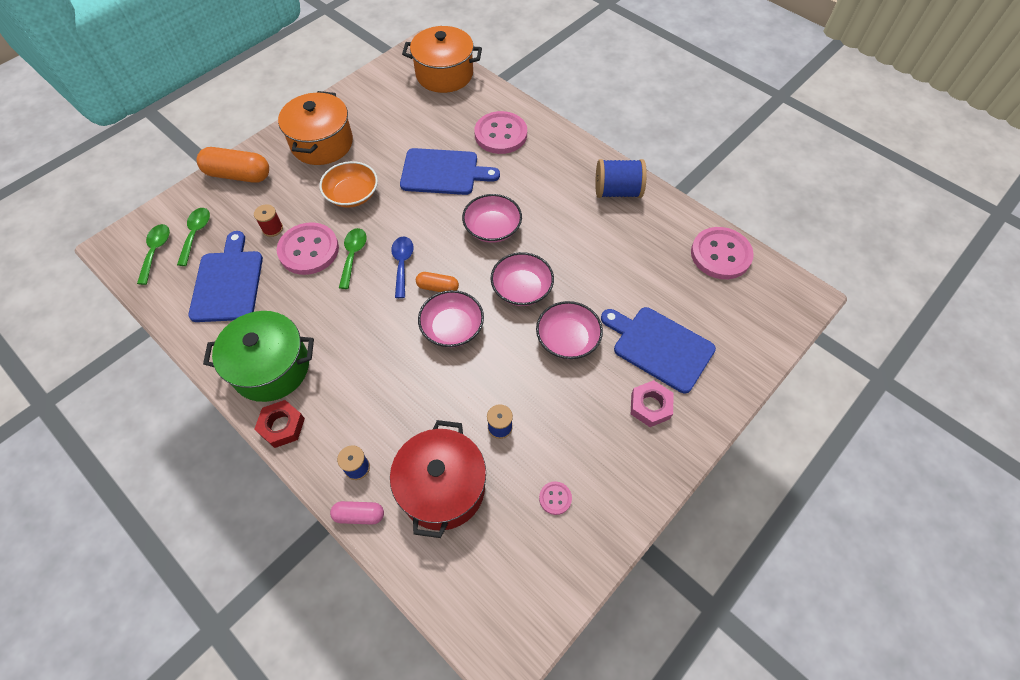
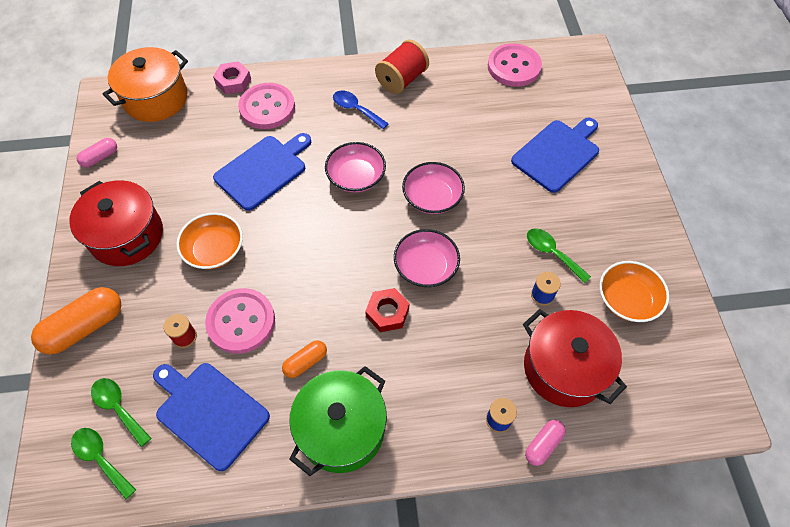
camera: 50 degrees left, 0 degrees up
(282, 426) = (410, 456): red nut -> red nut (387, 312)
(322, 143) = (127, 236): orange pot -> red pot
(353, 255) = (283, 291): green spoon -> green spoon (552, 253)
(369, 85) = (100, 157): none -> pink capsule
(402, 264) = (329, 260): blue spoon -> blue spoon (356, 109)
(438, 287) = (377, 251): orange capsule -> orange capsule (305, 362)
(555, 498) = (627, 299): pink button -> orange bowl
(567, 339) = (503, 201): pink bowl -> none
(617, 191) = (402, 80): blue spool -> red spool
(650, 406) = (599, 192): pink nut -> pink nut (233, 81)
(659, 347) = (557, 154): blue cutting board -> blue cutting board turned 150 degrees clockwise

